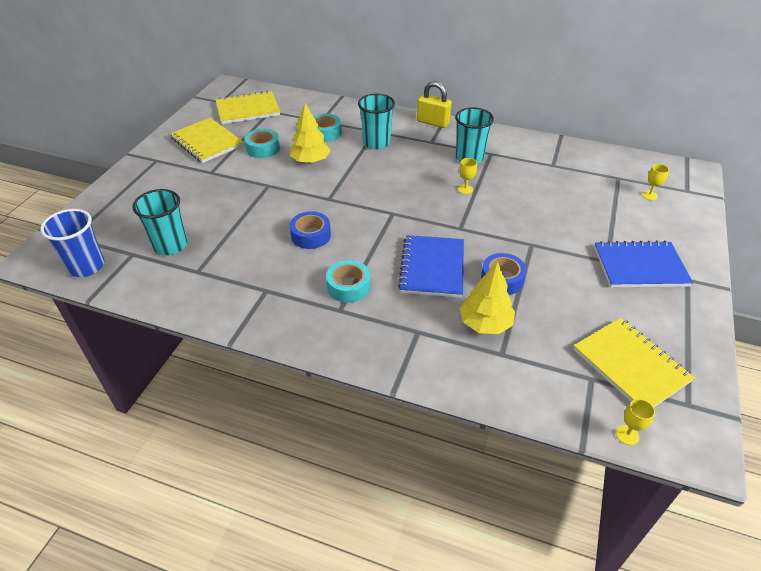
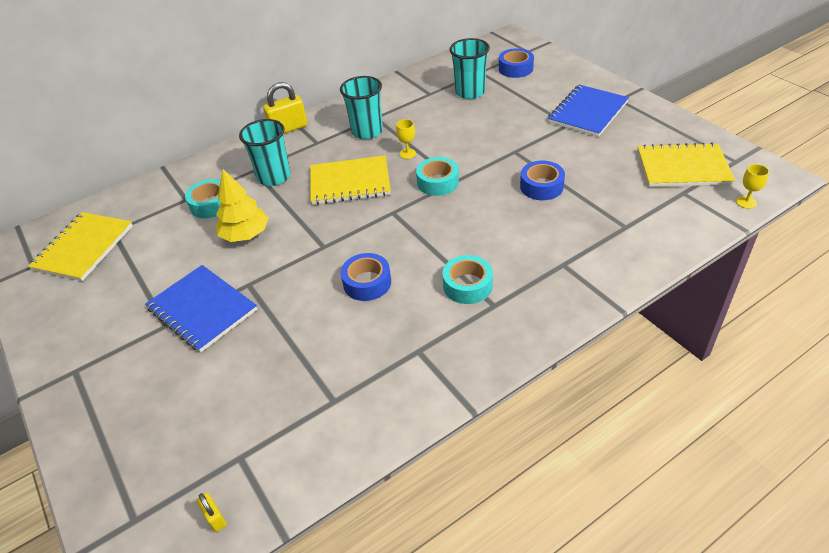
camera: 50 degrees left, 0 degrees up
(87, 266) = (215, 518): blue cup -> yellow padlock
(170, 245) = (262, 411): turquoise cup -> turquoise cup (470, 92)
(207, 142) = (100, 308): yellow notebook -> yellow notebook (350, 182)
(263, 148) = (176, 263): turquoise tape -> turquoise tape (438, 182)
(432, 267) = (491, 220): blue notebook -> blue notebook (202, 309)
(485, 323) = (585, 220): yellow tree -> none
(649, 195) = (515, 69): yellow goblet -> blue tape

